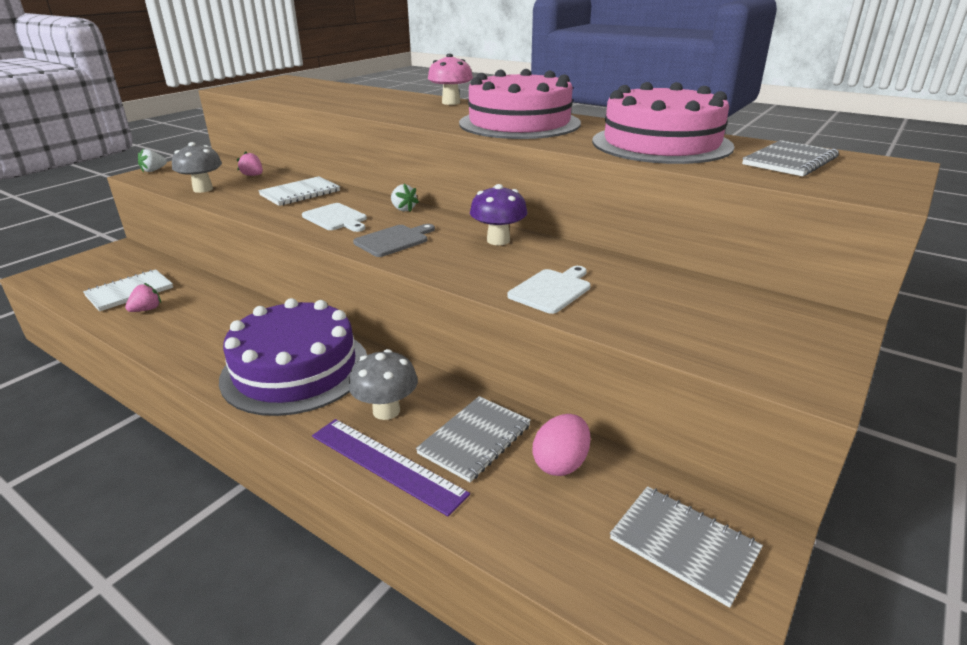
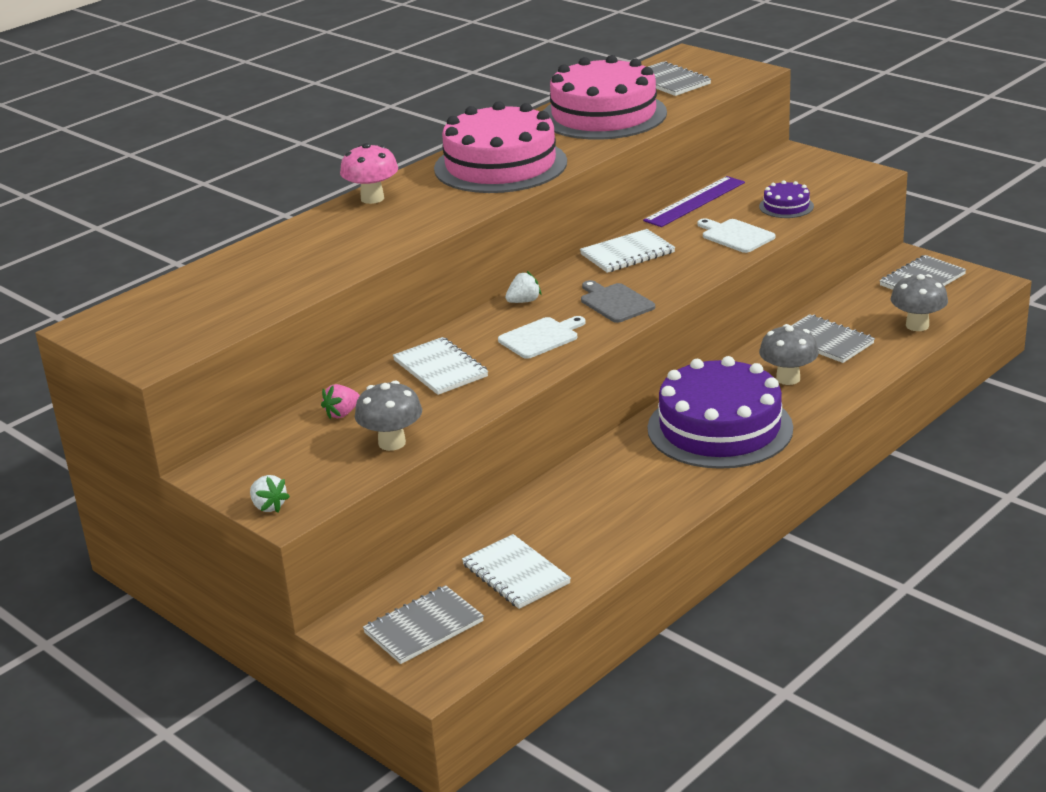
camera: 80 degrees left, 0 degrees up
(96, 268) = (423, 627): none -> grey notebook
(146, 309) = (571, 547): pink strawberry -> none
(386, 464) = (854, 375): purple ruler -> purple ruler (695, 201)
(498, 240) = (627, 253): purple mushroom -> white notebook
(526, 532) = (917, 325): none -> grey mushroom
(560, 463) = (852, 311): pink egg -> none
(649, 319) = (786, 206): none -> purple cake

